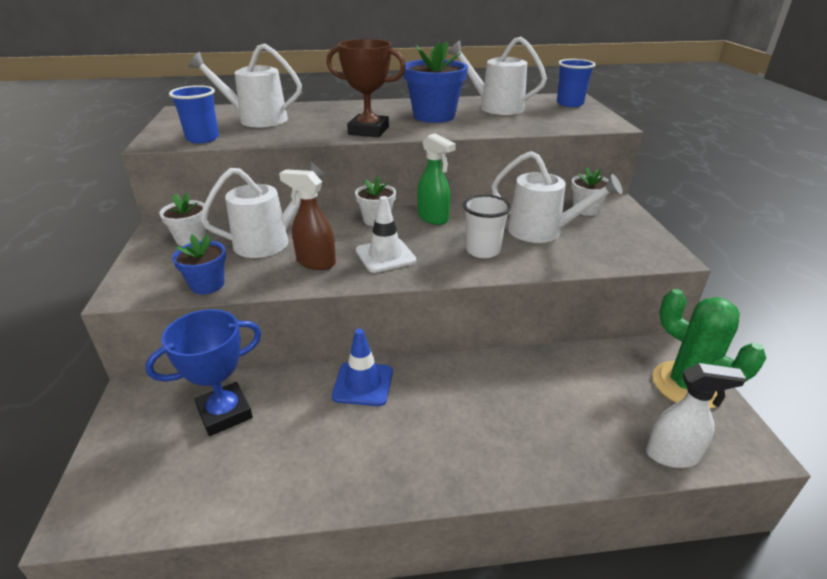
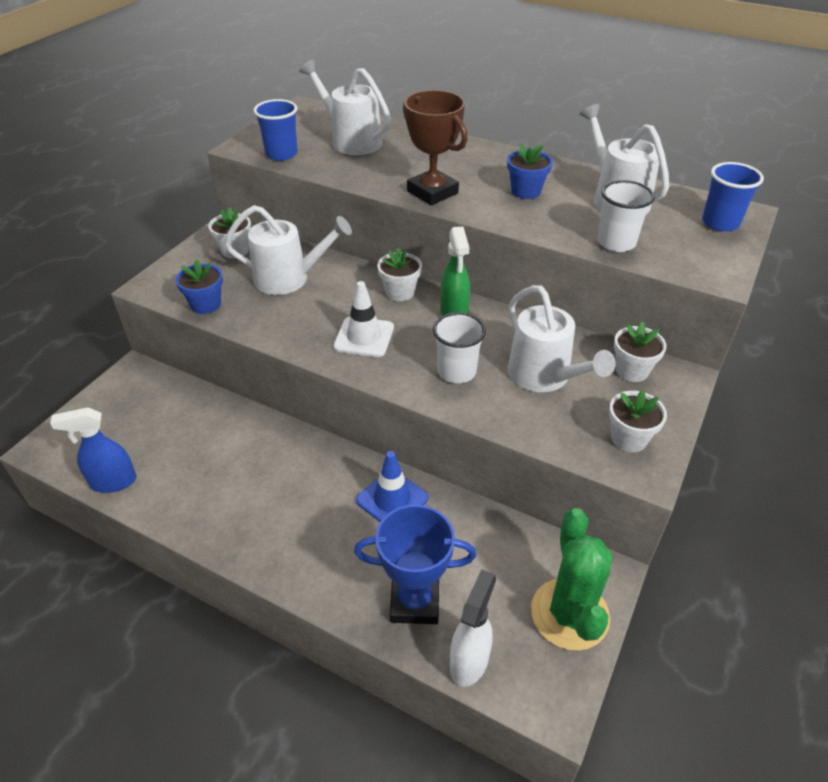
camera: 35 degrees right, 10 degrees up
(208, 505) = (113, 482): none -> blue spray bottle
(225, 413) = (176, 418): blue trophy -> blue trophy (415, 602)
(315, 262) = (301, 318): brown spray bottle -> none
(363, 384) = (287, 447): blue traffic cone -> blue traffic cone (392, 499)
(434, 116) = (526, 191): blue flower pot -> blue flower pot, size x0.58
(531, 125) = (616, 243): none -> white cup
(636, 243) = (629, 438): none -> white flower pot
(673, 455) = (469, 661): white spray bottle -> white spray bottle turned 105 degrees counterclockwise

